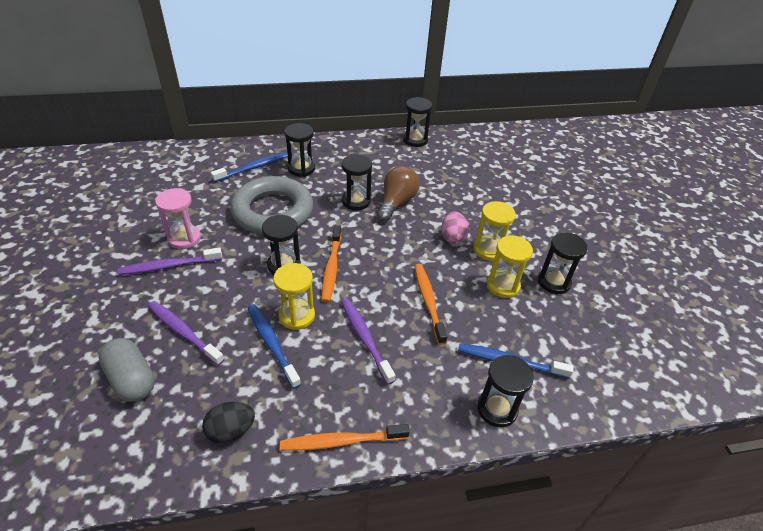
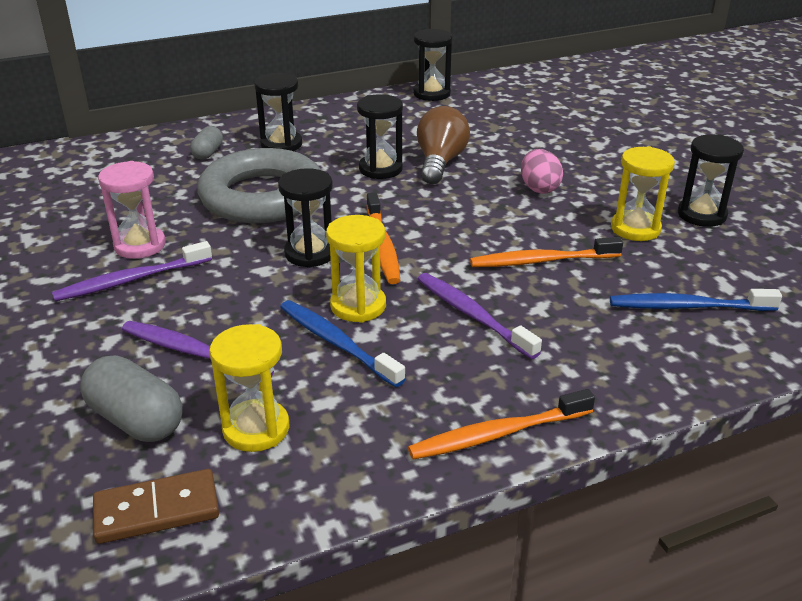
camera: 10 degrees left, 10 degrees down
(118, 452) = (157, 510): none -> brown domino
(231, 431) = (325, 452): black egg -> none
(253, 168) = (208, 153): blue toothbrush -> grey capsule
(428, 301) = (541, 261): orange toothbrush -> orange toothbrush turned 75 degrees counterclockwise
(488, 250) = (595, 194): yellow hourglass -> yellow hourglass (256, 429)
(497, 409) = (698, 360): black hourglass -> none

